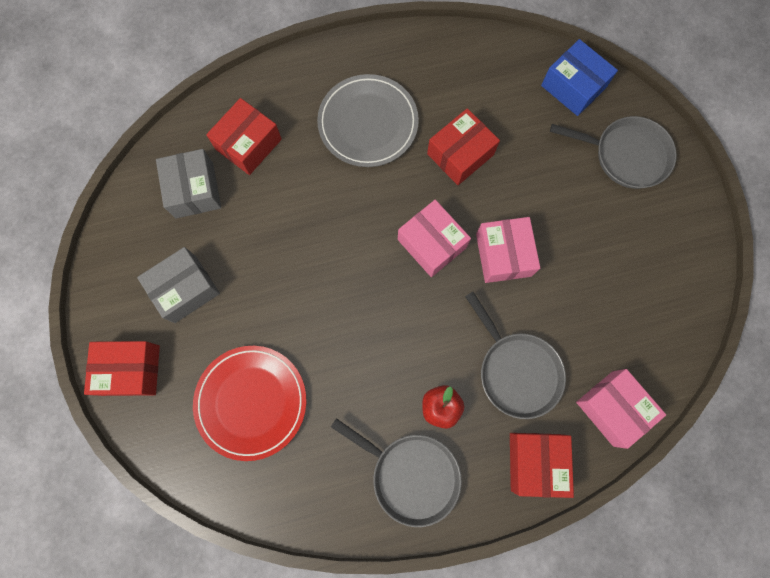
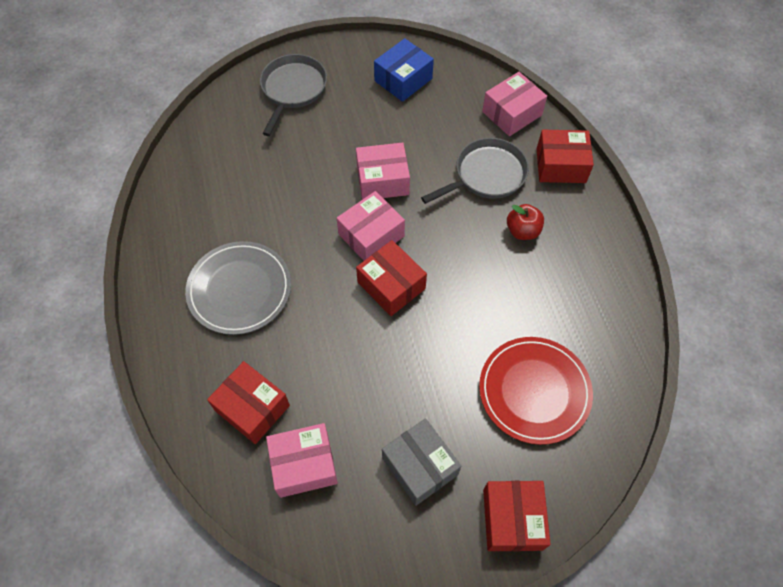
camera: 90 degrees left, 15 degrees down
(194, 190) = (304, 465): grey box -> pink box
(411, 474) = (583, 254): grey pan -> none
(460, 154) = (281, 210): red box -> red box (391, 285)
(573, 87) = (221, 122): blue box -> blue box (403, 80)

